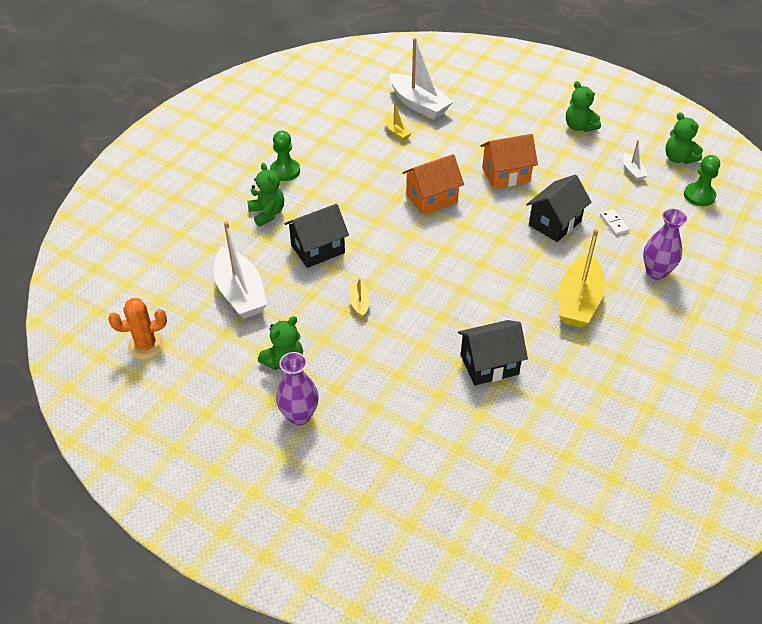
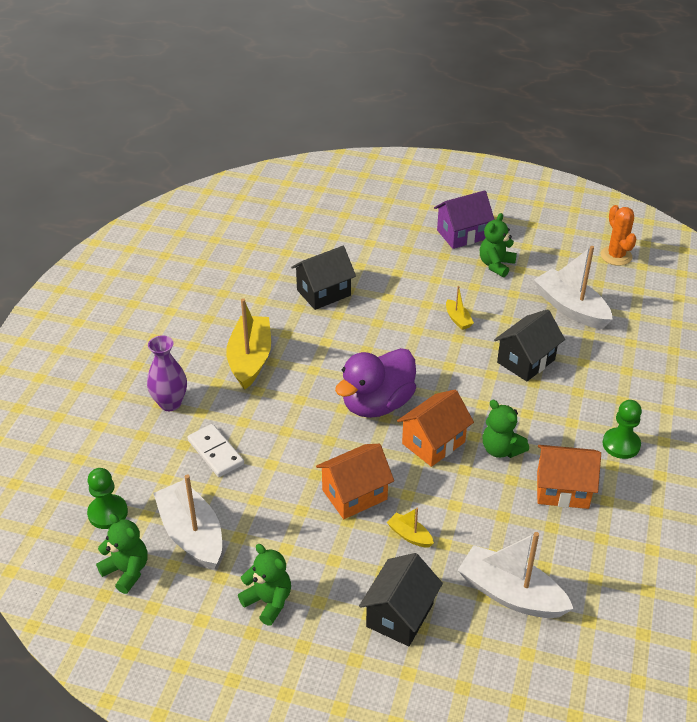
camera: 165 degrees right, 5 degrees down
(146, 346) = (616, 256): orange cactus -> orange cactus turned 75 degrees counterclockwise
(267, 213) = (603, 388): green teddy bear -> green teddy bear (501, 449)
(299, 415) = (462, 234): purple vase -> purple house
(349, 151) = (562, 489): none -> orange house
(396, 133) = (518, 533): yellow boat -> yellow boat (410, 535)
(467, 237) = (377, 404): none -> purple duck
(554, 223) = (284, 439): black house -> black house (400, 615)
(614, 223) = (215, 452): white domino -> white domino, size x1.64
(632, 171) = (192, 534): white boat -> white boat, size x2.14

